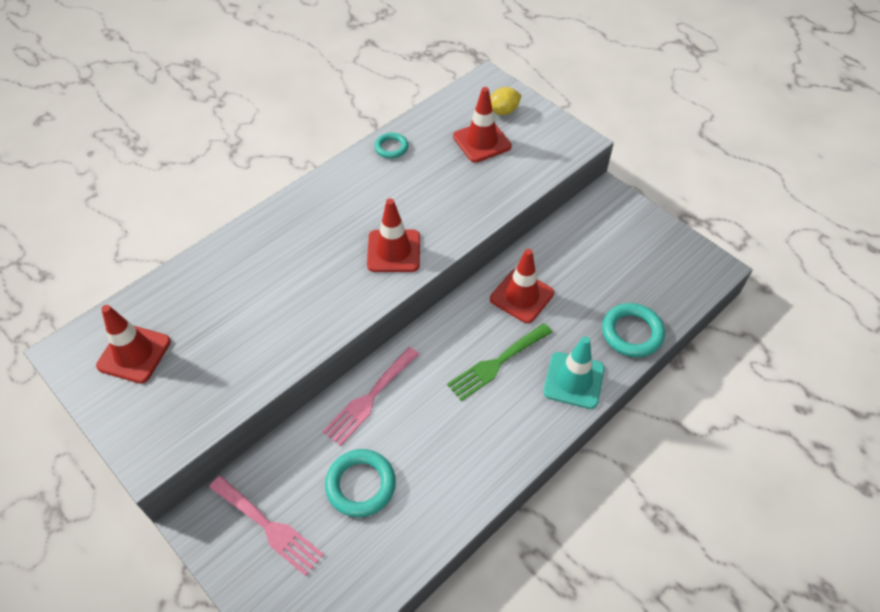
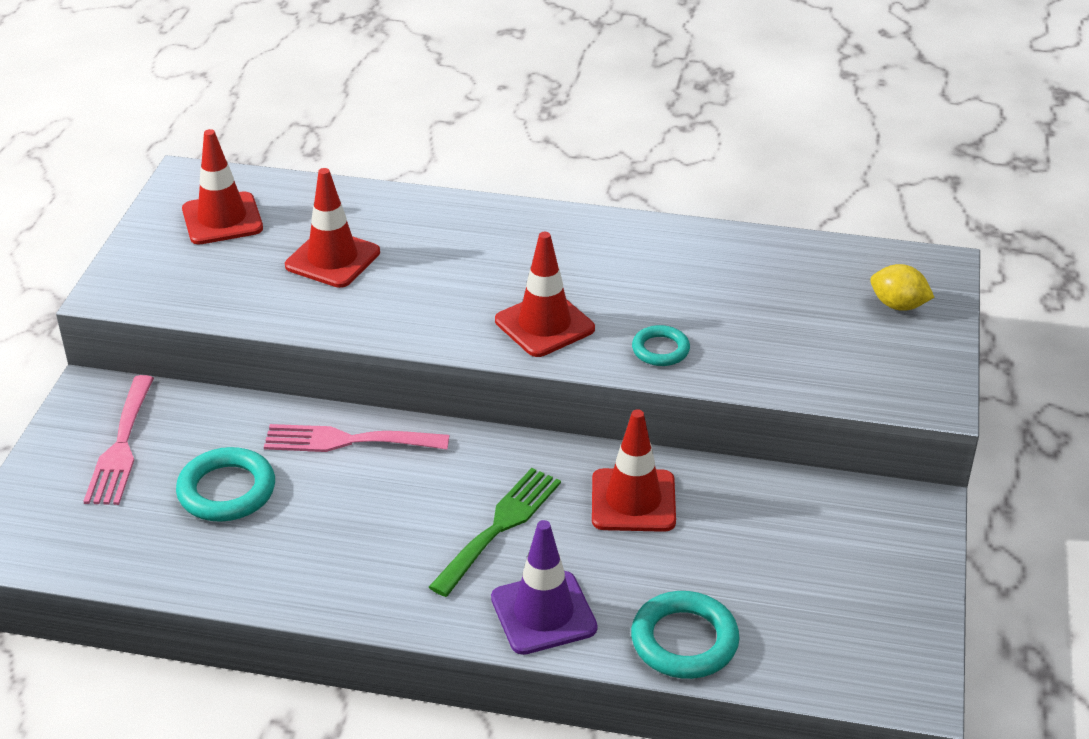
camera: 55 degrees right, 15 degrees down
(391, 148) = (709, 244): turquoise ring -> turquoise ring (660, 350)
(482, 141) = (816, 312): red traffic cone -> red traffic cone (332, 259)
(496, 363) = (500, 526): green fork -> green fork turned 105 degrees clockwise
(574, 380) = (543, 613): turquoise traffic cone -> purple traffic cone

